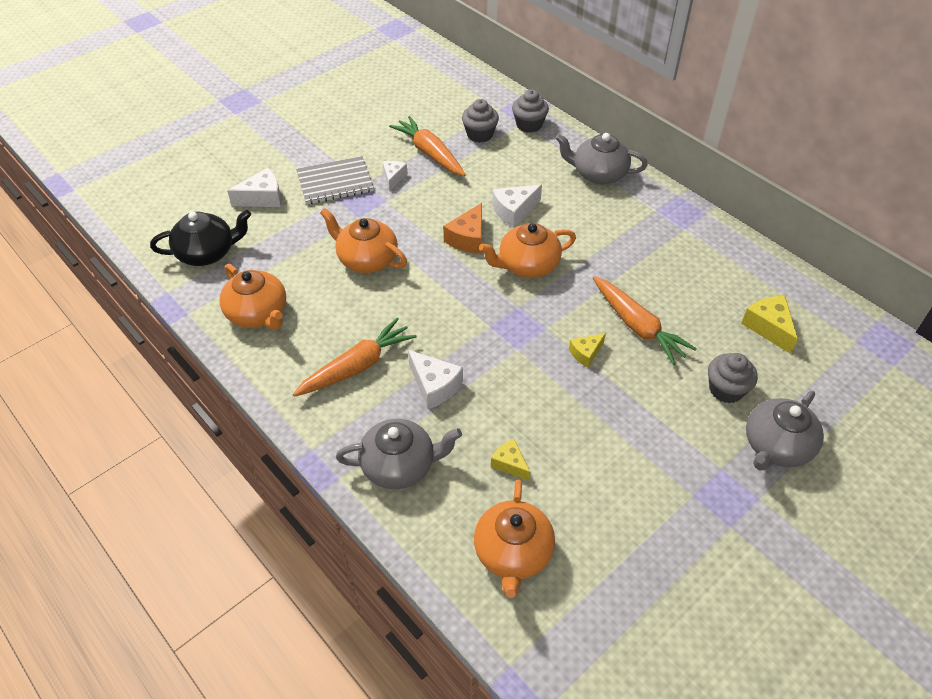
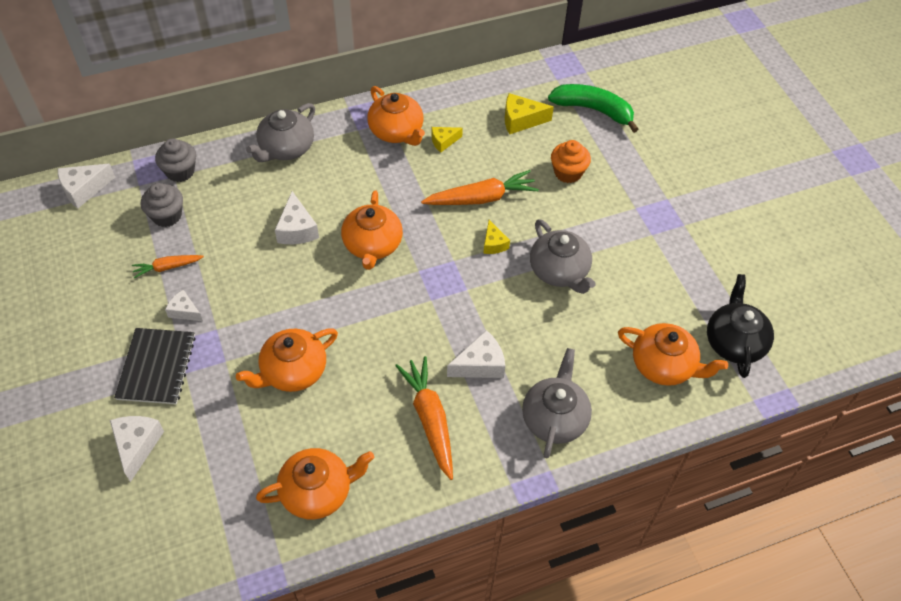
camera: 70 degrees left, 5 degrees up
(207, 253) = (196, 524): black teapot -> black teapot (734, 342)
(335, 182) = (156, 367): grey notebook -> black notebook
(430, 153) = (168, 267): orange carrot -> orange carrot, size x0.56
(468, 238) = (312, 278): orange cheese -> none
(477, 85) = (84, 189): none -> white cheese
(510, 464) = (582, 338): yellow cheese -> yellow cheese (443, 141)
(675, 237) = (397, 132): none -> orange teapot
(726, 389) = (568, 172): grey cupcake -> orange cupcake
(776, 446) = (629, 168): grey teapot -> grey teapot (559, 271)
(839, 388) = (593, 110): none -> green banana

